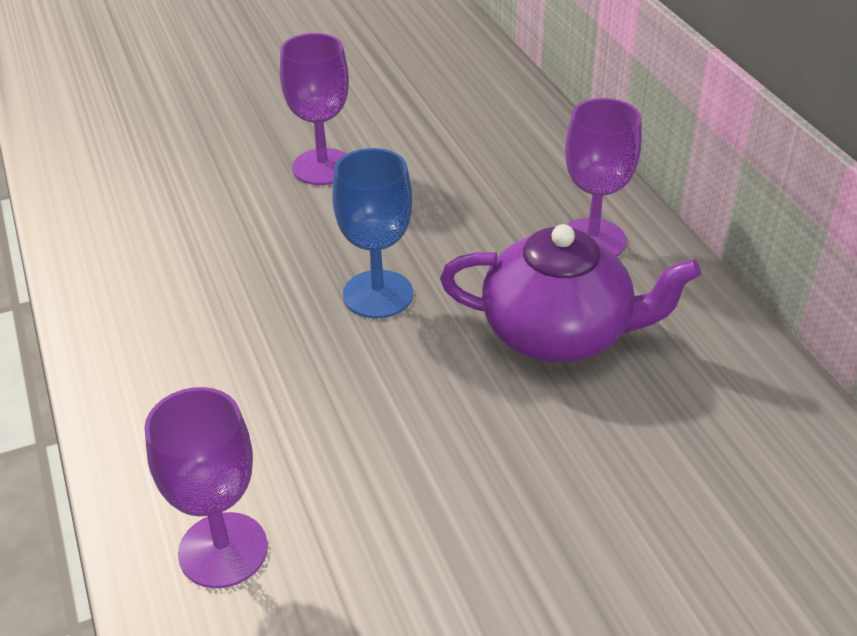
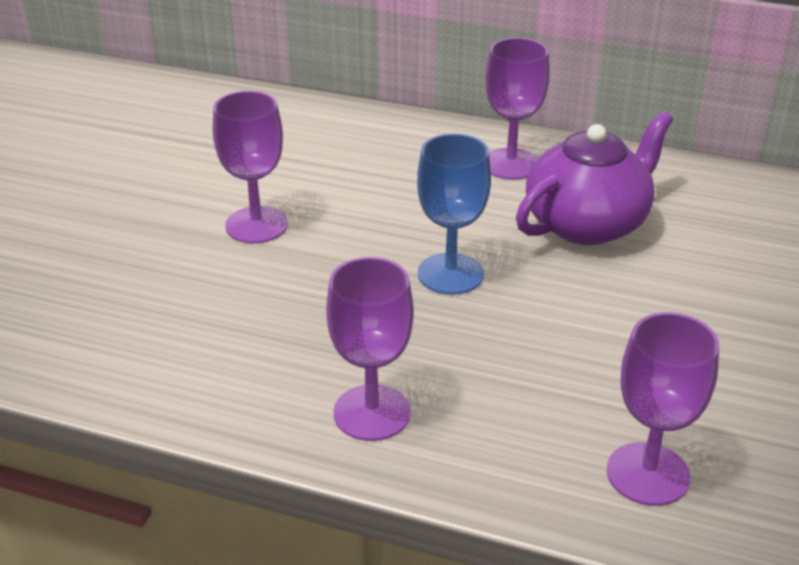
camera: 50 degrees left, 5 degrees down
(153, 350) = (372, 413): none -> purple goblet

